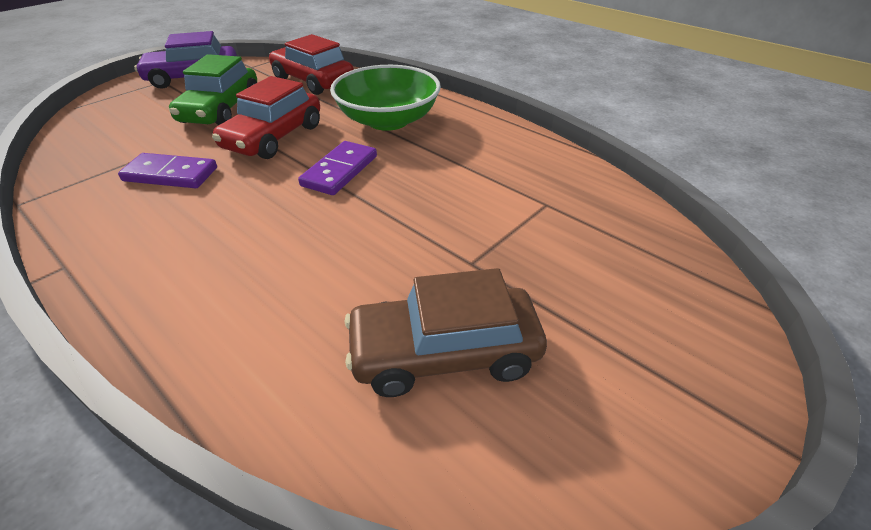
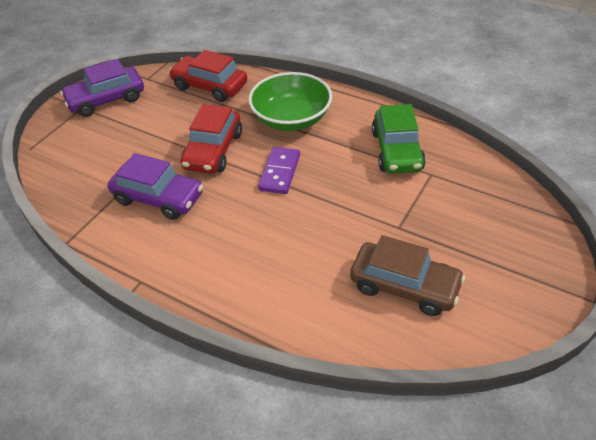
camera: 10 degrees left, 5 degrees up
(171, 174) = (158, 198): purple domino -> purple car
(221, 110) = (154, 130): green car -> green car (397, 150)
(444, 353) = (404, 286): brown car -> brown car turned 135 degrees counterclockwise

